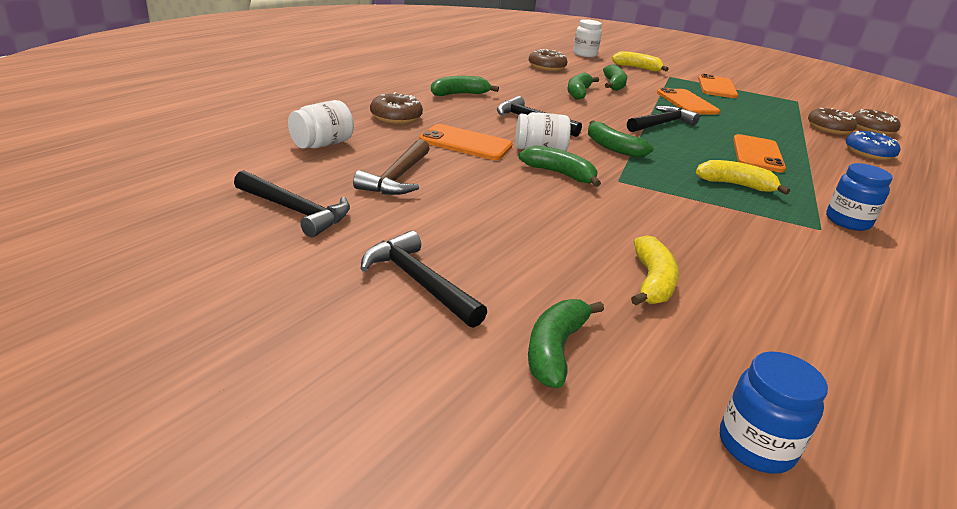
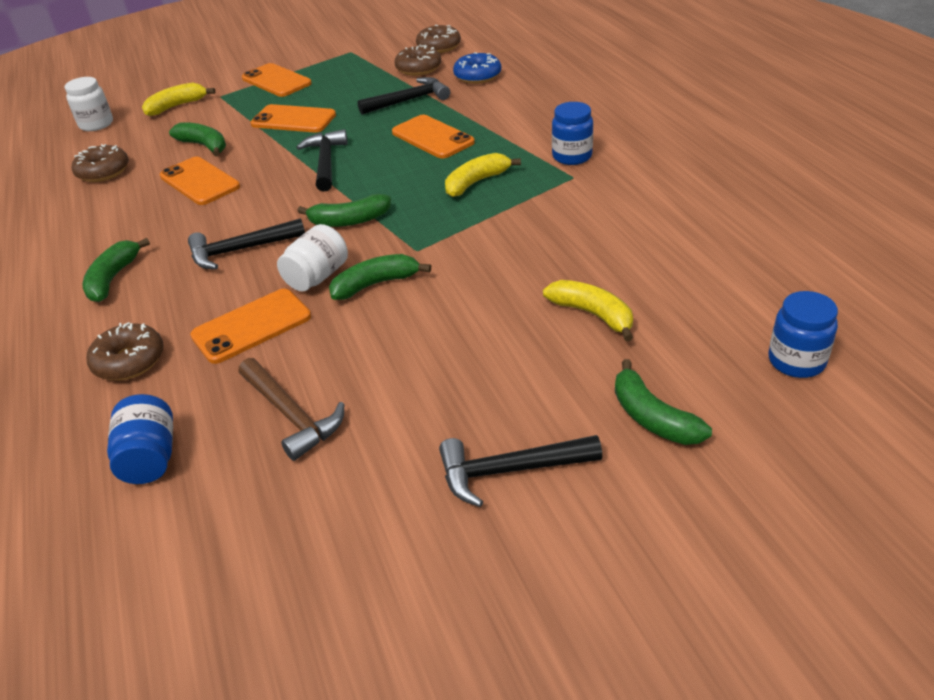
camera: 50 degrees left, 10 degrees up
(296, 211) = (308, 531): black hammer -> black hammer (409, 100)
(322, 144) = (150, 458): white jar -> blue jar
(578, 93) = (200, 181): green banana -> orange phone

